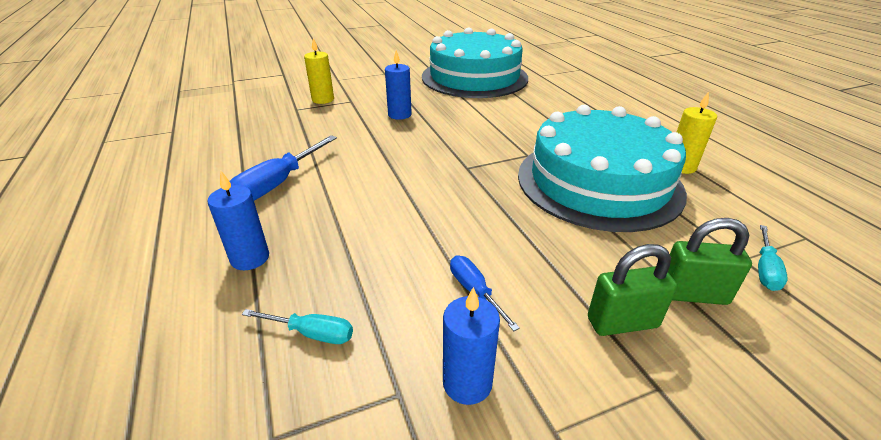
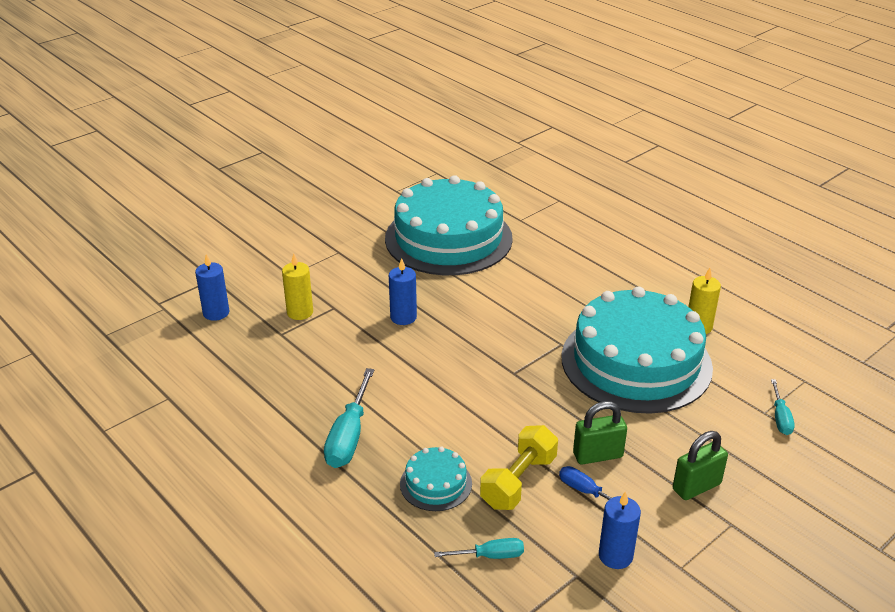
camera: 20 degrees left, 0 degrees up
(250, 258) = (391, 513): blue candle -> blue candle (216, 313)
(276, 184) = (349, 437): blue screwdriver -> turquoise screwdriver
(318, 241) = (436, 483): none -> turquoise cake
(404, 261) = (518, 481): none -> yellow dumbbell
(692, 294) = (736, 452): green padlock -> green padlock (597, 455)

